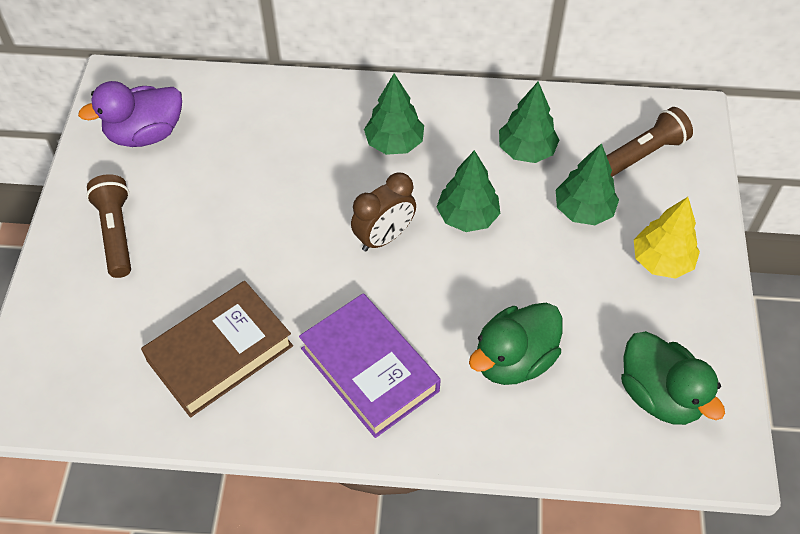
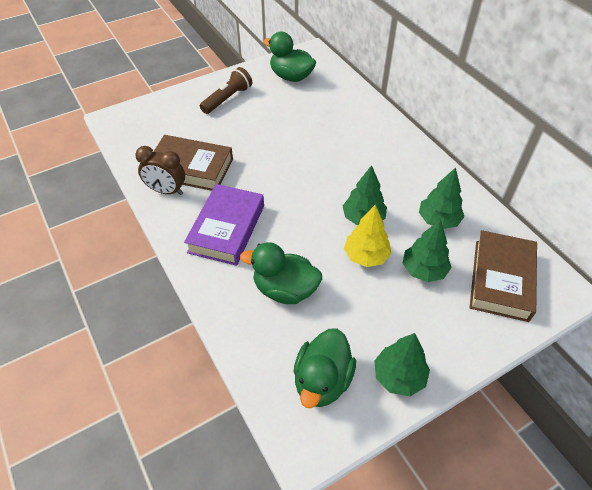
camera: 55 degrees right, 5 degrees down
(145, 134) = (291, 77): purple duck -> green duck
(384, 237) = (315, 191): brown clock -> brown clock (166, 191)
(394, 143) = (380, 162): green tree -> green tree (399, 376)
(643, 154) = (501, 279): brown flashlight -> brown book
(661, 261) = (426, 331): yellow tree -> yellow tree (366, 256)

